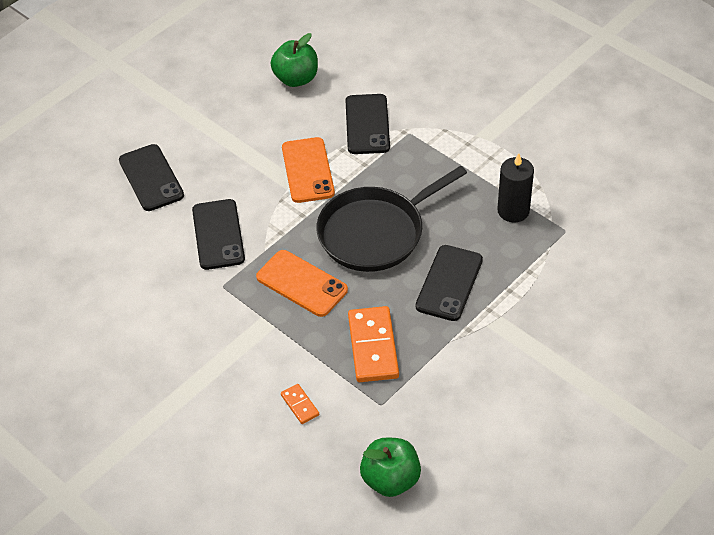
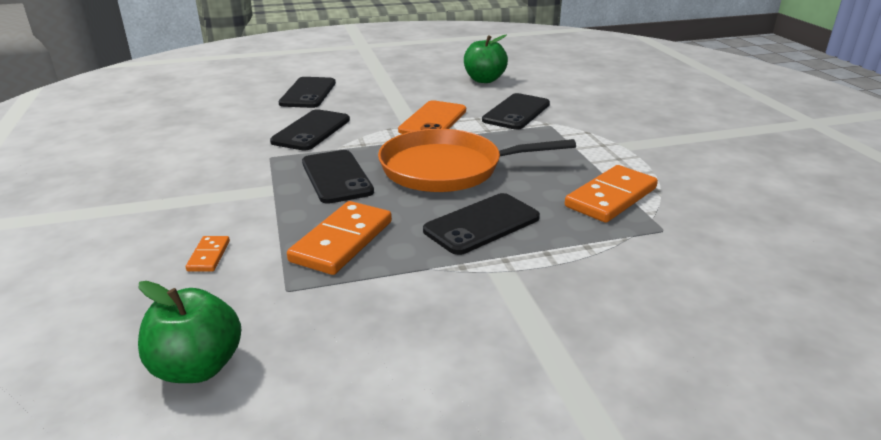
camera: 30 degrees right, 20 degrees down
(301, 283) = (336, 177): orange phone -> black phone
(375, 232) = (447, 169): black pan -> orange pan
(513, 211) = (611, 197): black candle -> orange domino

